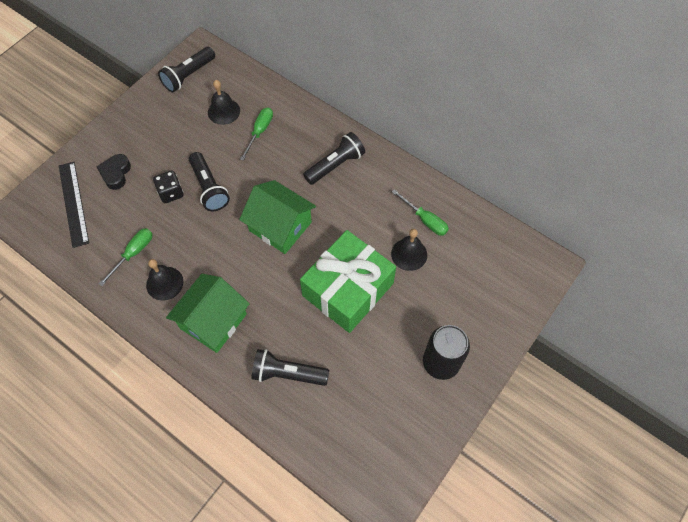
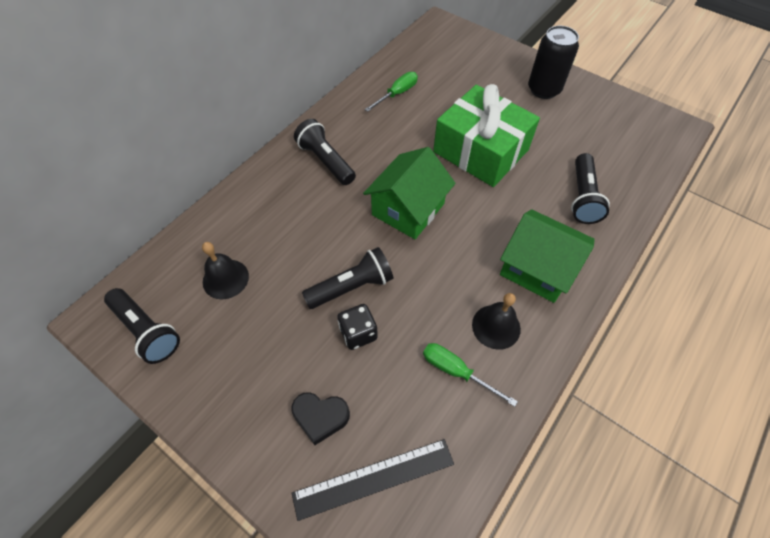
camera: 90 degrees left, 5 degrees down
(260, 132) = (267, 235): green screwdriver -> none
(409, 254) = (436, 106): black bell -> none

